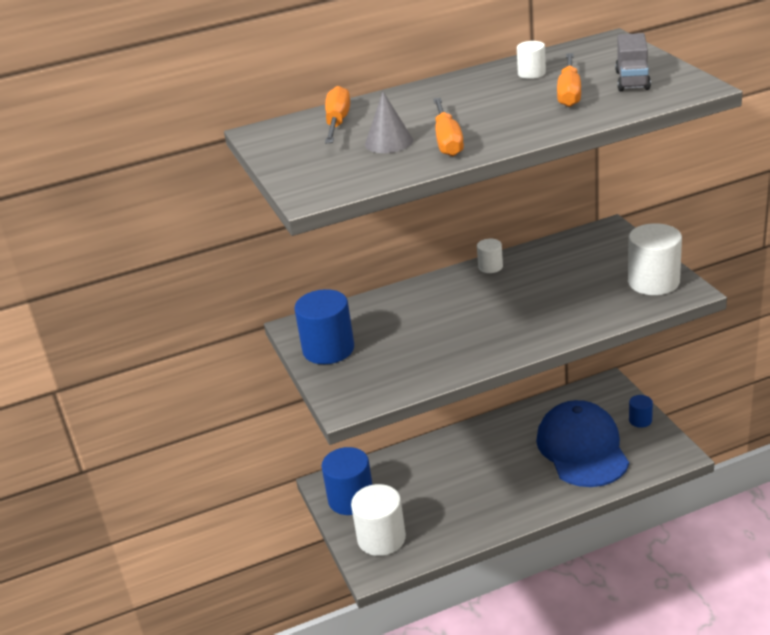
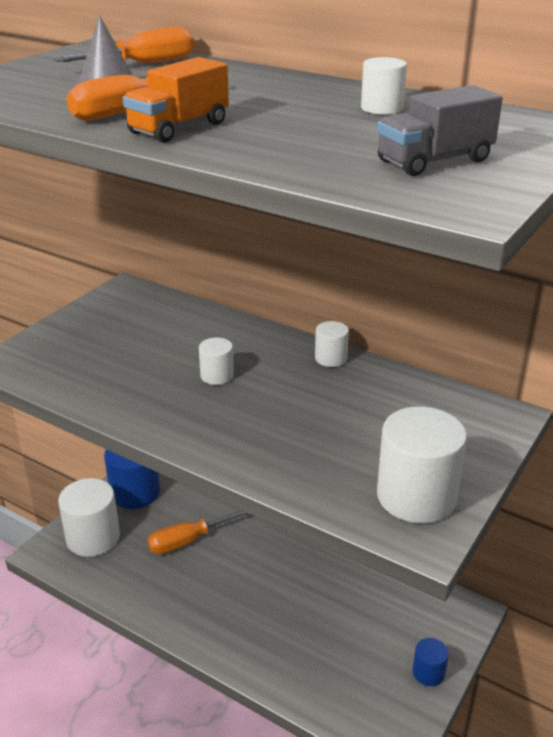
camera: 50 degrees right, 0 degrees up
(328, 349) = (98, 318): blue cylinder -> none
(465, 316) = (217, 376): none -> white cylinder
(501, 132) = (179, 128): none -> orange truck
(569, 93) = (341, 137): orange screwdriver -> orange screwdriver (187, 541)
(582, 448) = (333, 637): blue cap -> none

